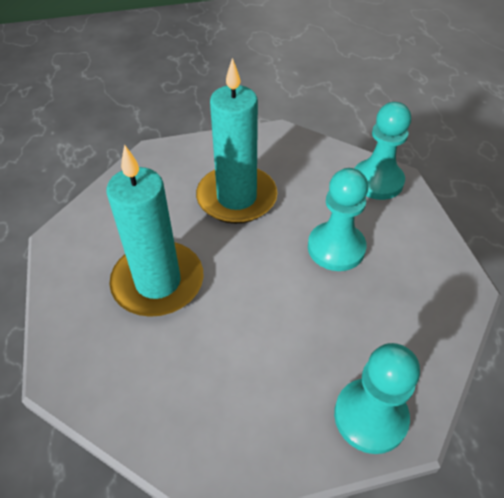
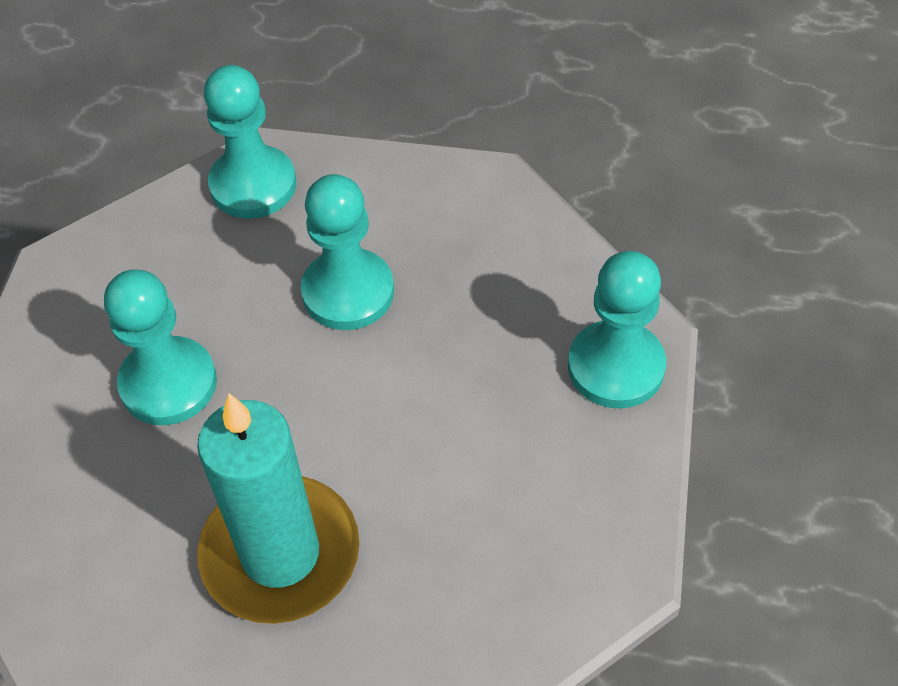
camera: 65 degrees left, 5 degrees up
(236, 198) = (168, 383): turquoise candle -> turquoise pawn

